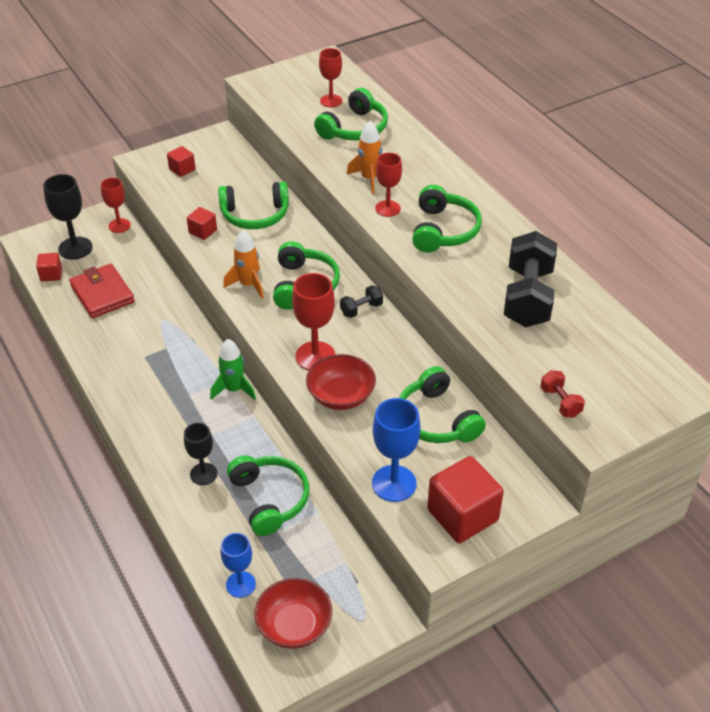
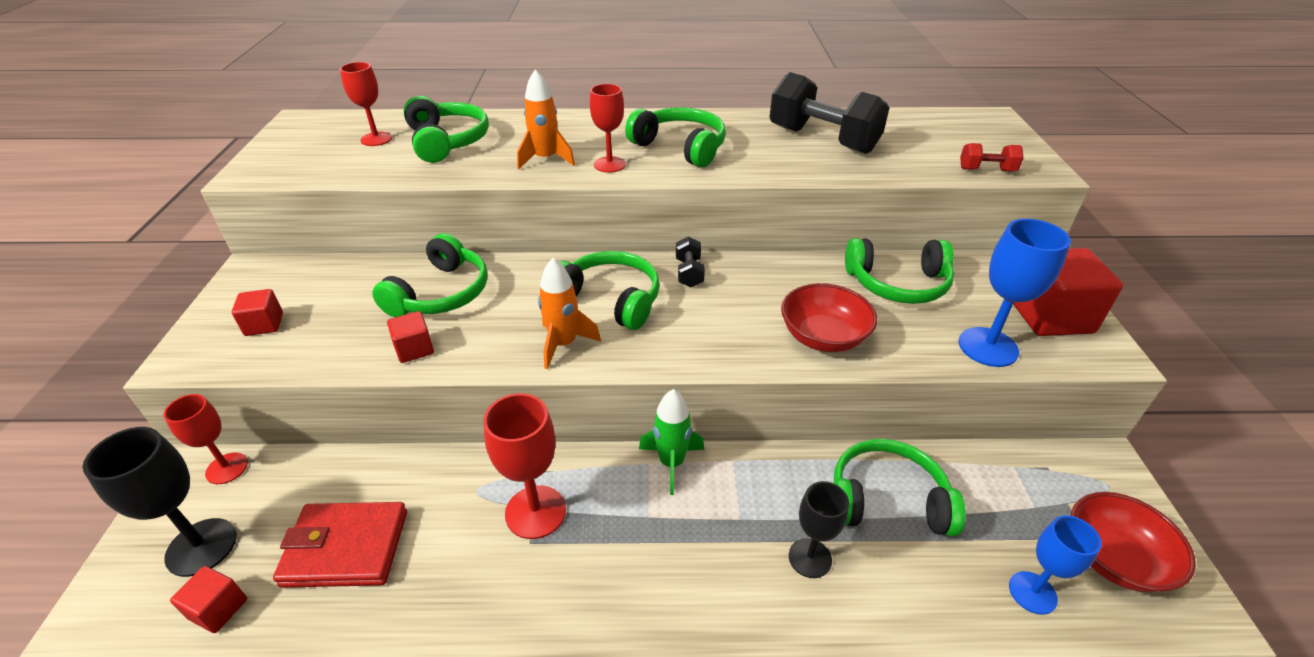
camera: 60 degrees left, 5 degrees down
(315, 356) = (741, 333): red goblet -> red goblet (535, 512)

